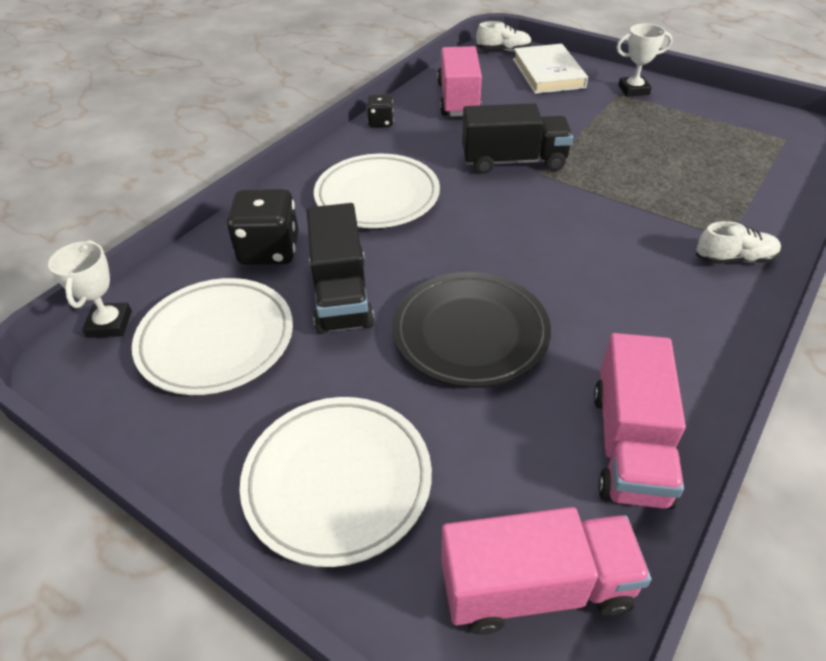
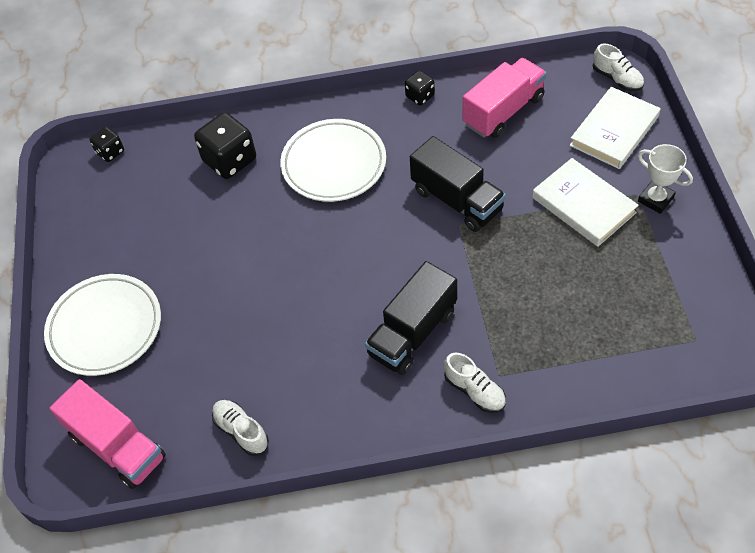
camera: 50 degrees right, 10 degrees up
(109, 324) = (110, 152): white trophy -> black dice
(216, 340) = (142, 203): white plate -> none
(341, 294) = (228, 222): black truck -> black truck (412, 333)
(470, 333) = (256, 304): black plate -> none
(599, 116) = (583, 205): none -> white book
(629, 445) = (241, 431): pink truck -> white shoe

